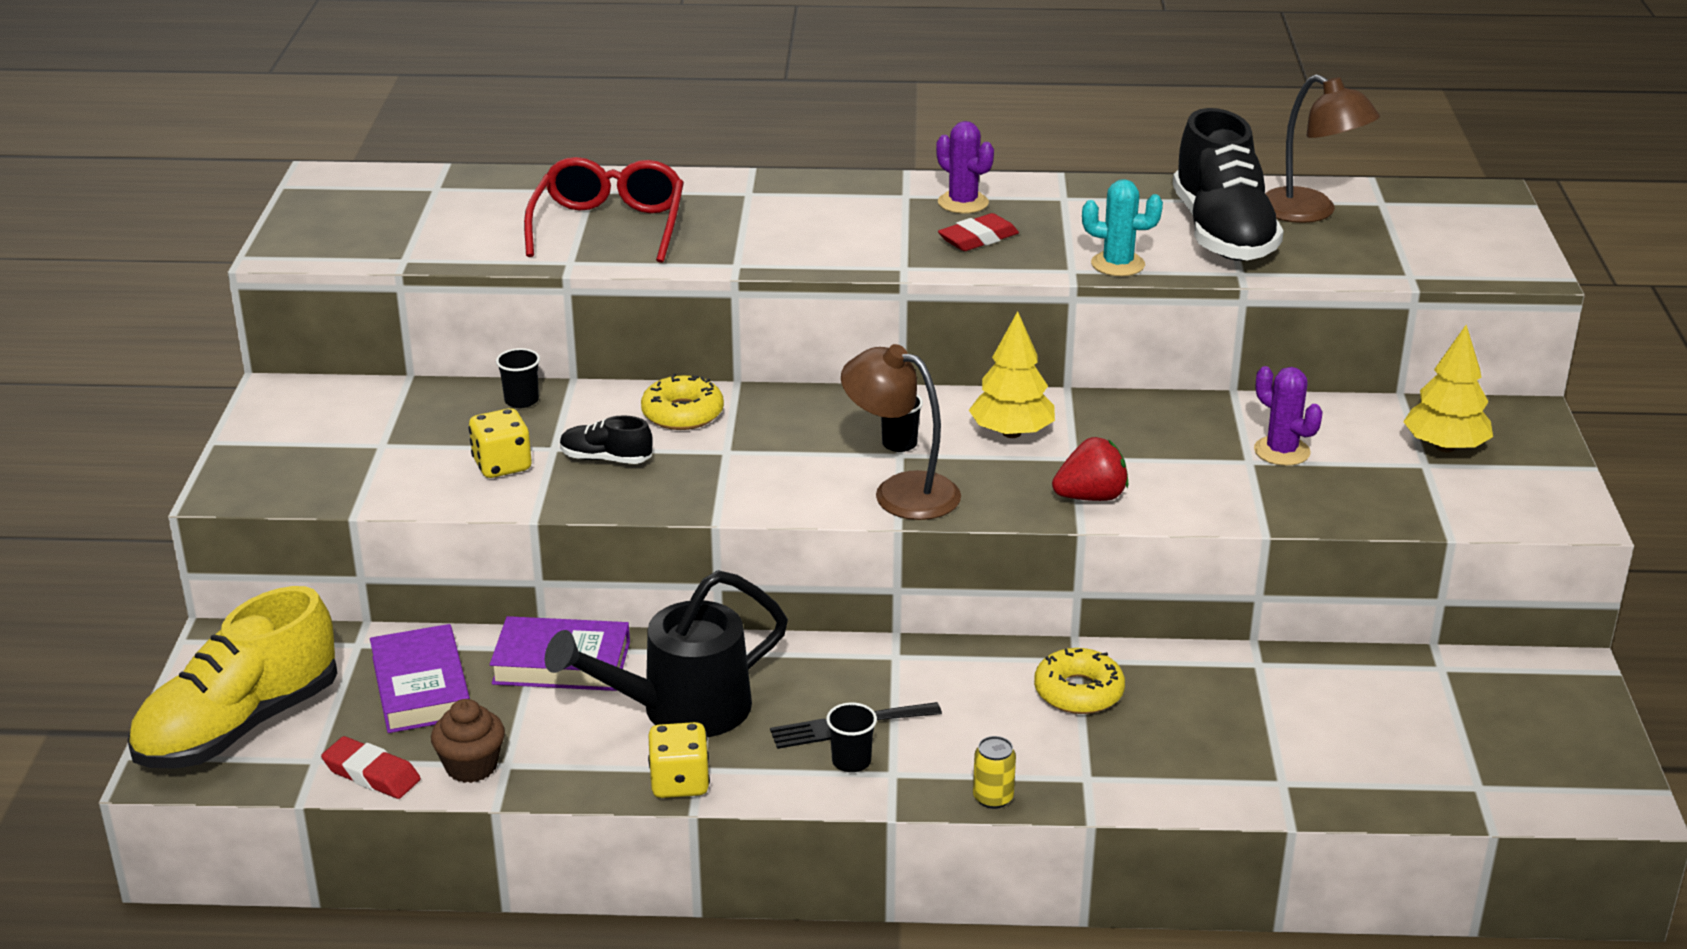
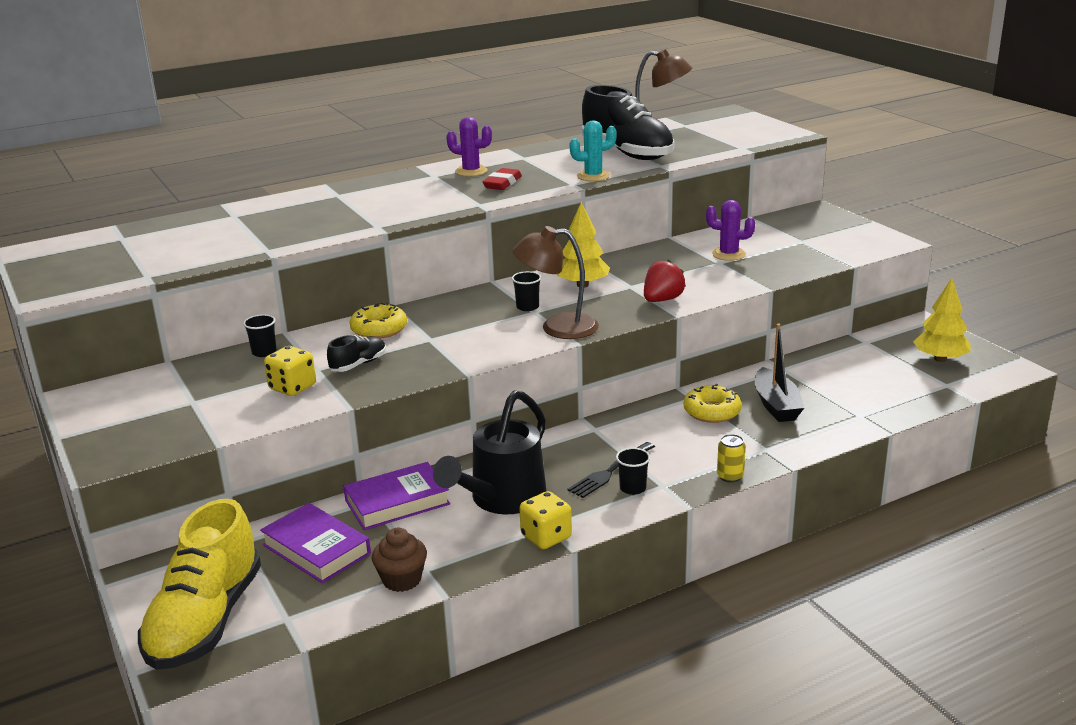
camera: 30 degrees left, 5 degrees down
(371, 774) = (337, 611): red eraser -> none
(606, 459) = (358, 364): black shoe -> black shoe turned 150 degrees clockwise
(609, 226) = (269, 228): red glasses -> none
(1179, 718) = (776, 405): none -> black boat
(1444, 447) = (800, 232): yellow tree -> yellow tree (940, 359)

